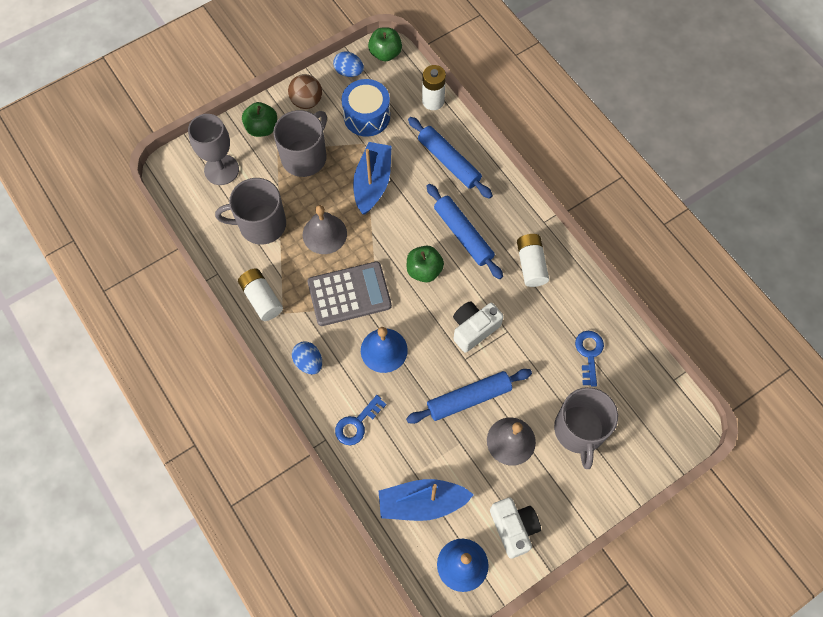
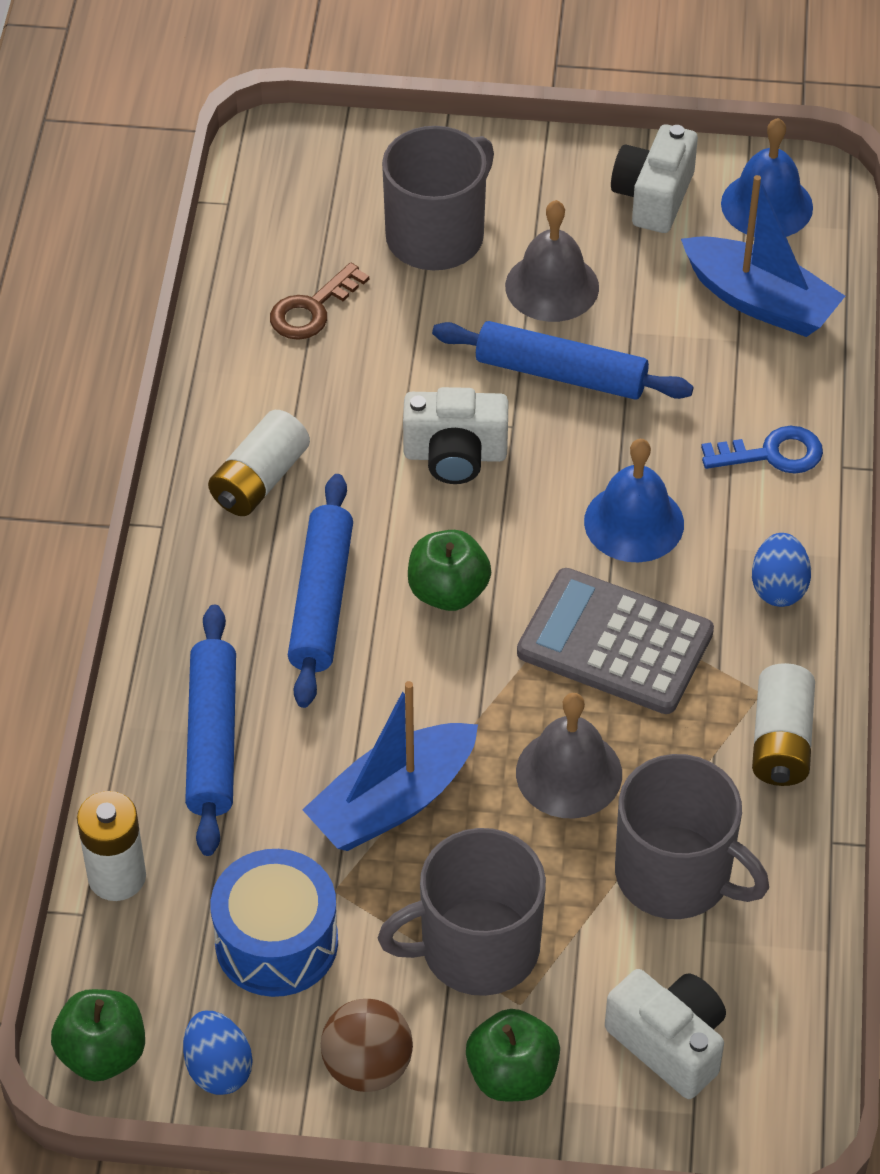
camera: 140 degrees left, 15 degrees down
(221, 170) = (669, 1043): grey goblet -> white camera
(589, 353) = (312, 309): blue key -> brown key

